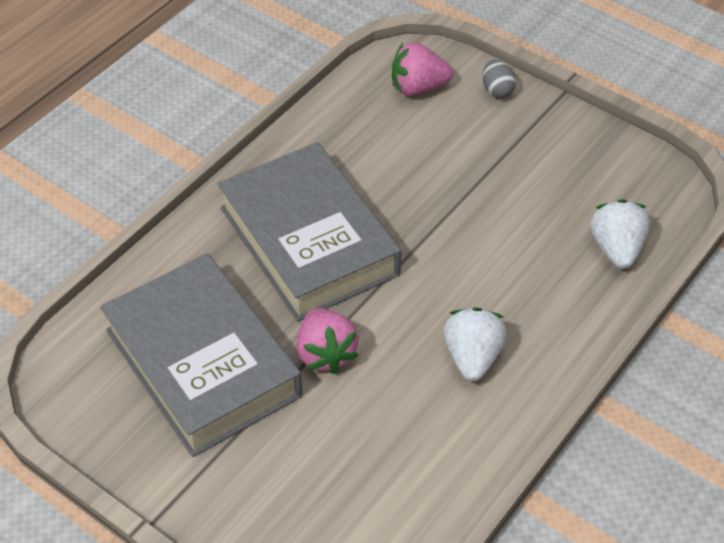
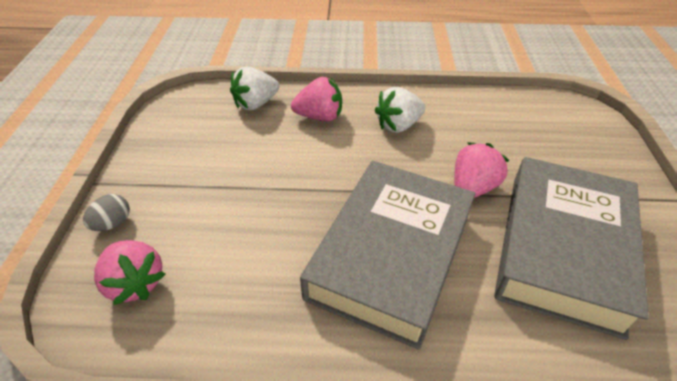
camera: 125 degrees left, 5 degrees down
(546, 294) = (319, 117): none -> pink strawberry

